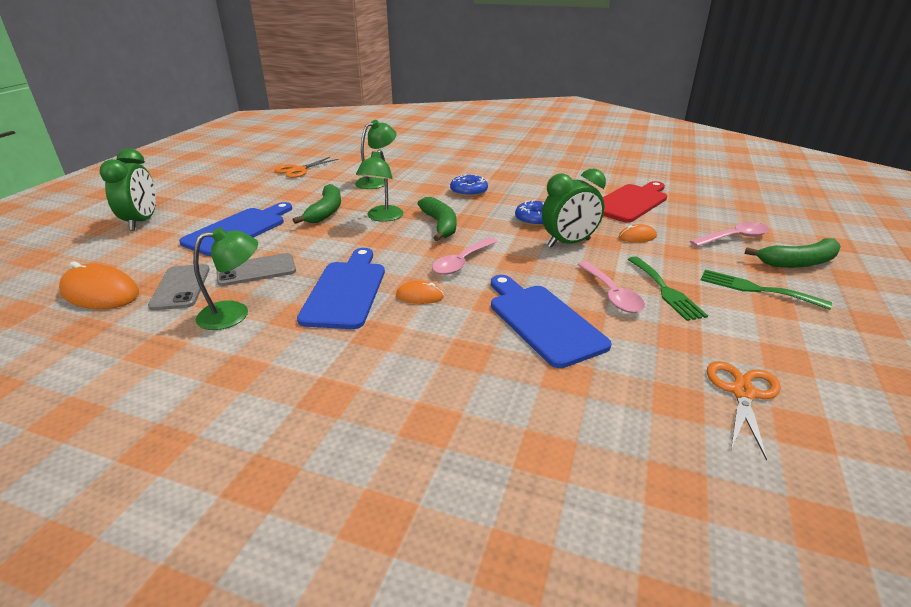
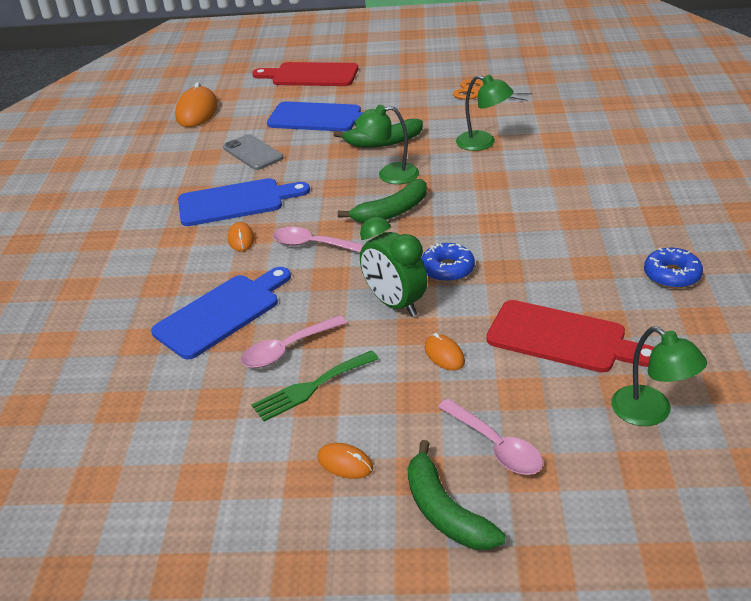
camera: 75 degrees right, 5 degrees up
(142, 222) = (311, 75): green clock -> red cutting board
(180, 287) = (215, 135): grey phone -> none
(234, 314) = (186, 169): green lamp -> green lamp (651, 413)
(468, 191) = (500, 206): blue donut -> blue donut (672, 275)
(742, 393) = (137, 446): orange scissors -> none
(756, 289) = (345, 463): green fork -> orange mouse

